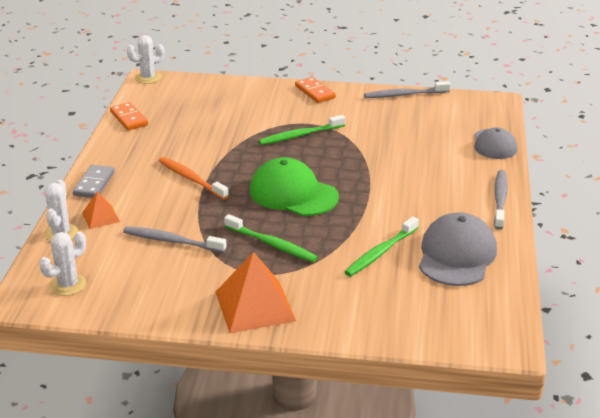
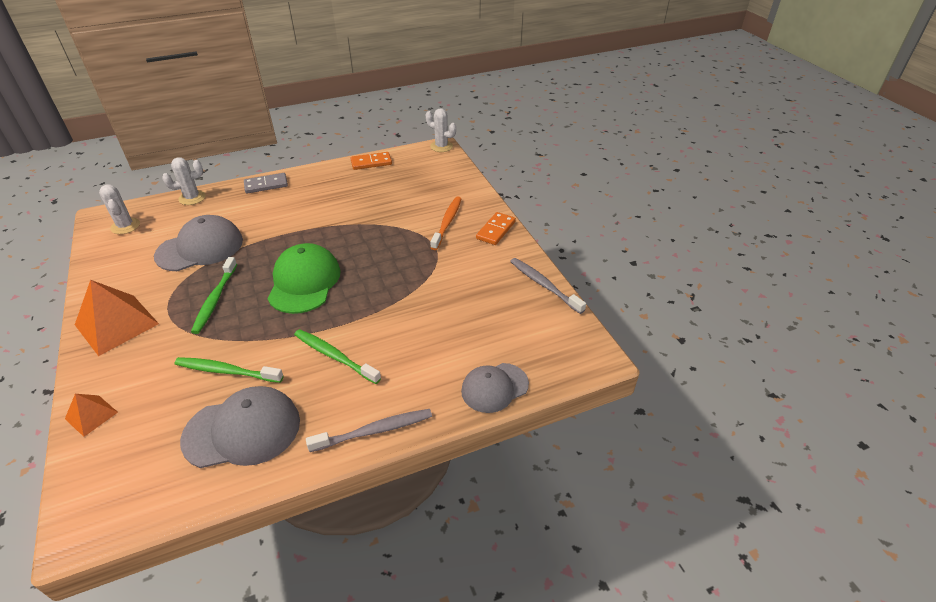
camera: 60 degrees right, 10 degrees up
(68, 285) = (125, 226): white cactus -> white cactus turned 45 degrees clockwise
(100, 217) = (221, 205): orange pyramid -> orange pyramid (91, 415)
(129, 118) = (371, 162): orange domino -> orange domino turned 45 degrees clockwise
(172, 241) = (200, 248): grey toothbrush -> grey cap
(191, 179) = (298, 222): orange toothbrush -> orange toothbrush (447, 223)
(300, 135) = (409, 250): green toothbrush -> green toothbrush (335, 356)

